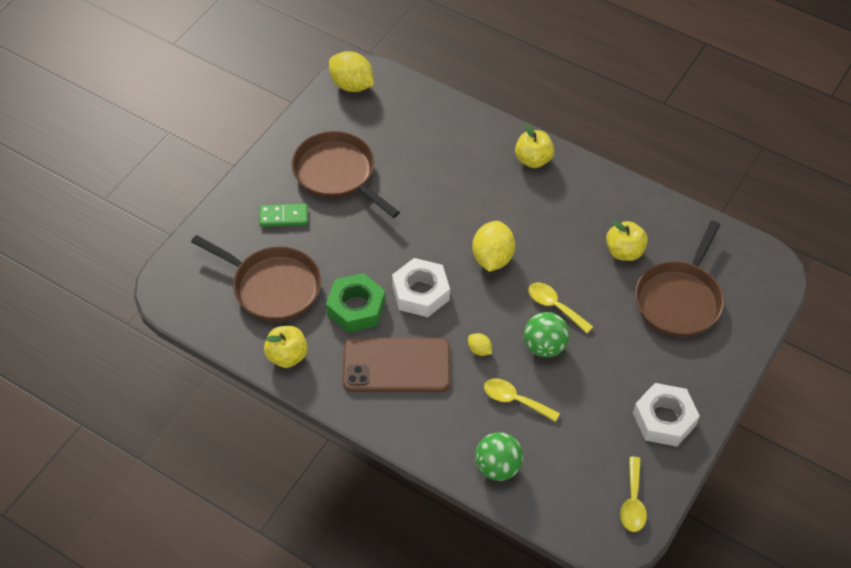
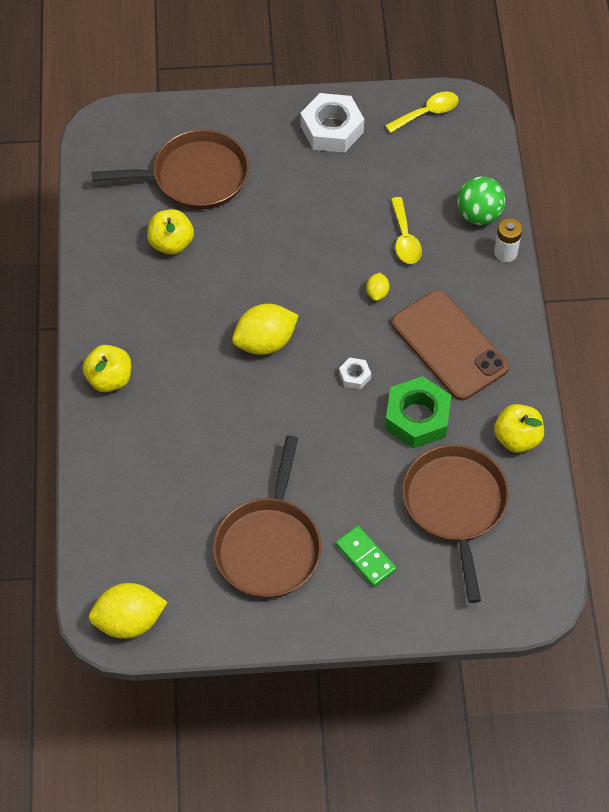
camera: 125 degrees left, 5 degrees up
(351, 85) = (129, 621): yellow lemon -> yellow lemon turned 75 degrees clockwise
(420, 293) = (354, 376): white nut -> white nut, size x0.47
(447, 460) = (505, 252): none -> white battery
(544, 346) = (331, 247): green ball -> none
(554, 306) = (280, 263): yellow spoon -> none

